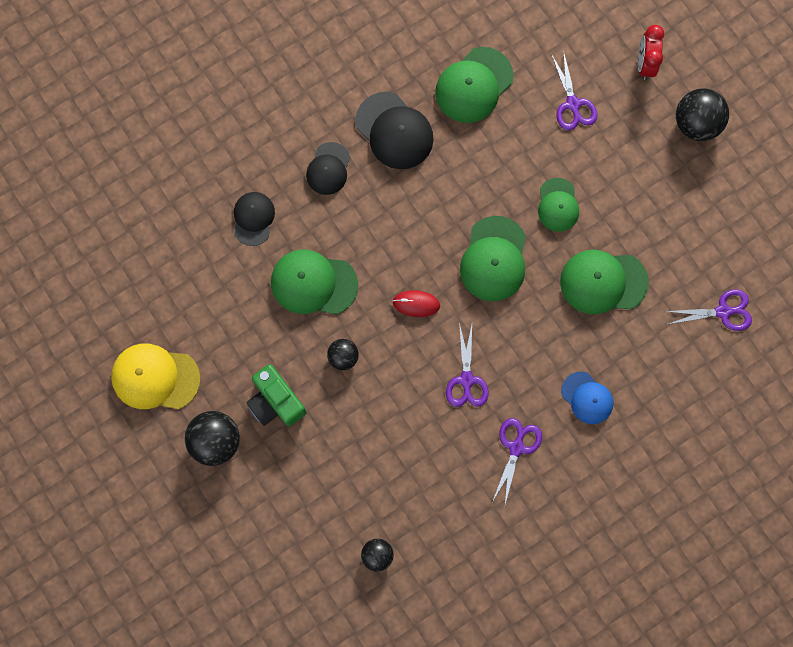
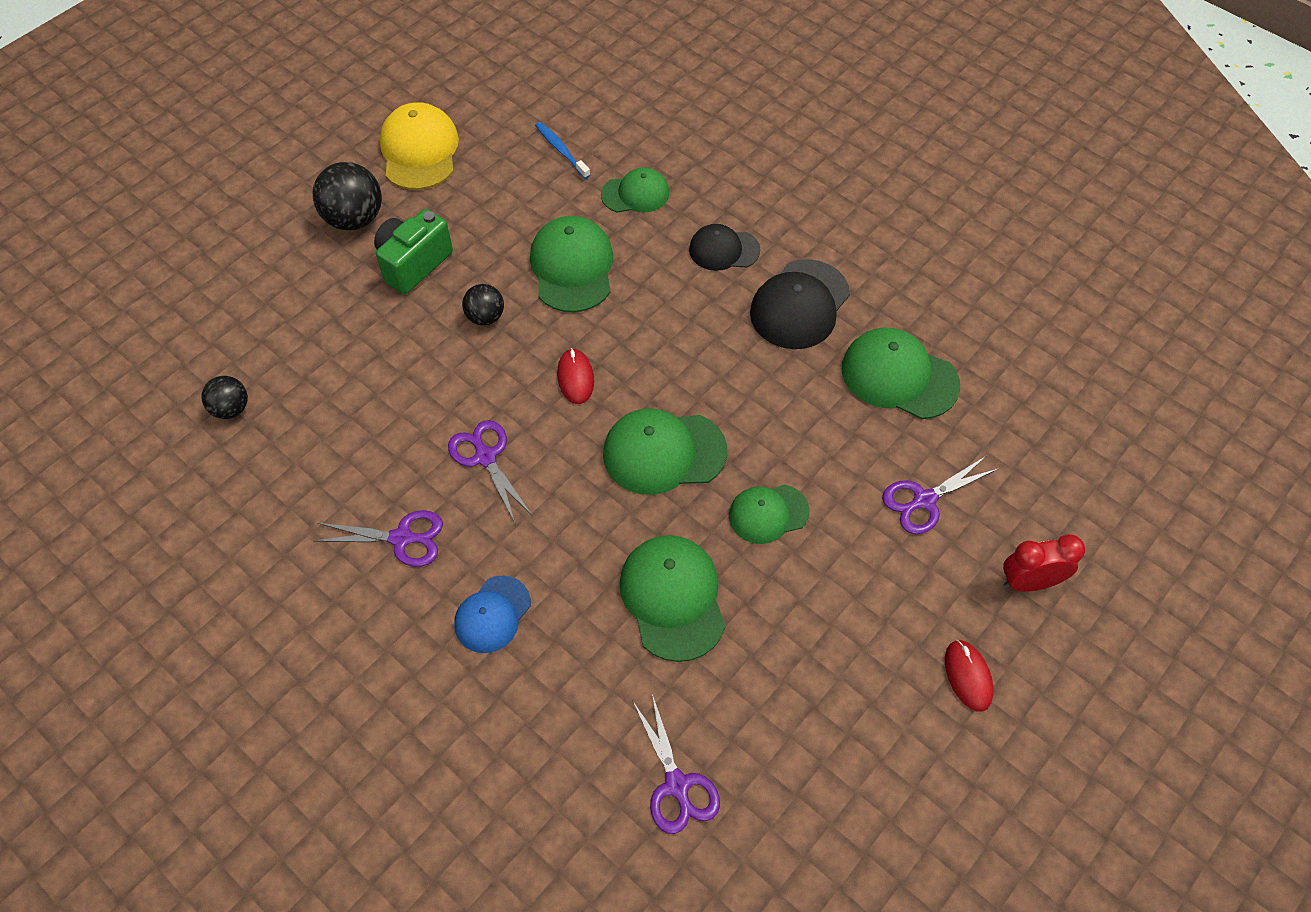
camera: 75 degrees right, 20 degrees down
(189, 265) = (561, 150): none -> blue toothbrush
(253, 218) = (635, 194): black cap -> green cap
(466, 380) = (485, 457): purple scissors -> purple scissors turned 75 degrees clockwise
(696, 123) = (968, 676): black ball -> red mouse

